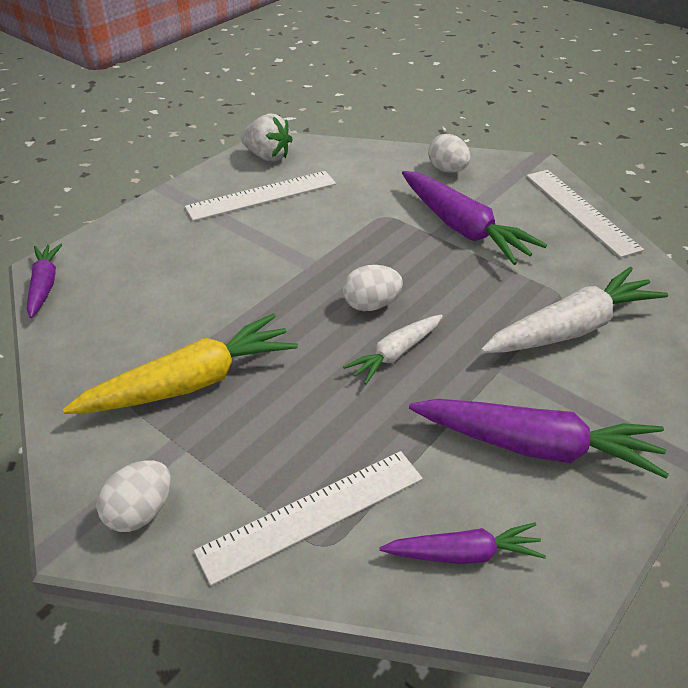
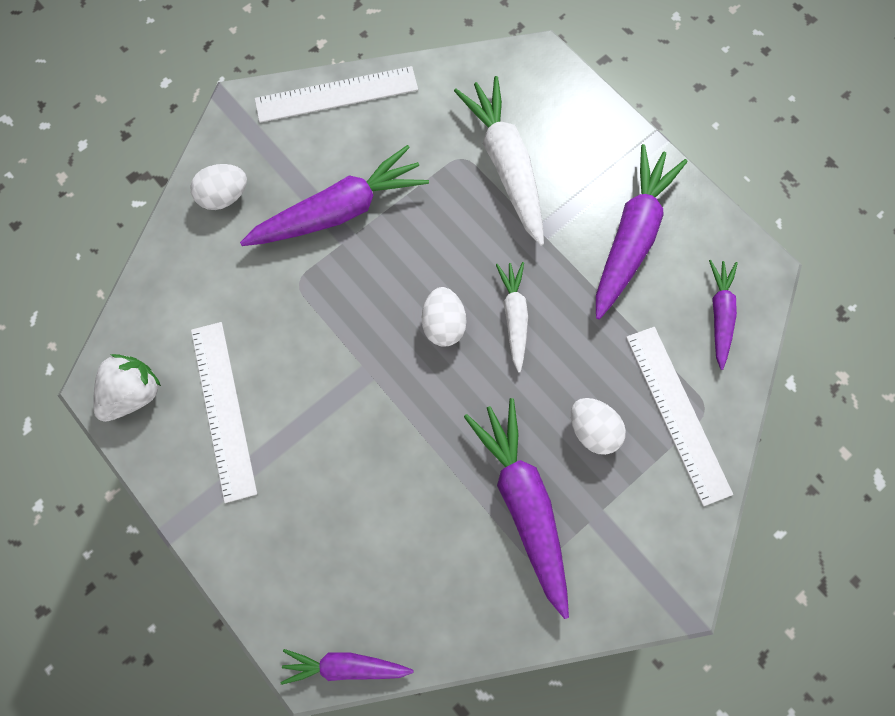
camera: 80 degrees left, 30 degrees up
(140, 512) = (663, 548): white egg -> white egg (592, 430)
(191, 383) = (523, 503): yellow carrot -> purple carrot
(395, 354) = (514, 317): white carrot -> white carrot turned 150 degrees counterclockwise

